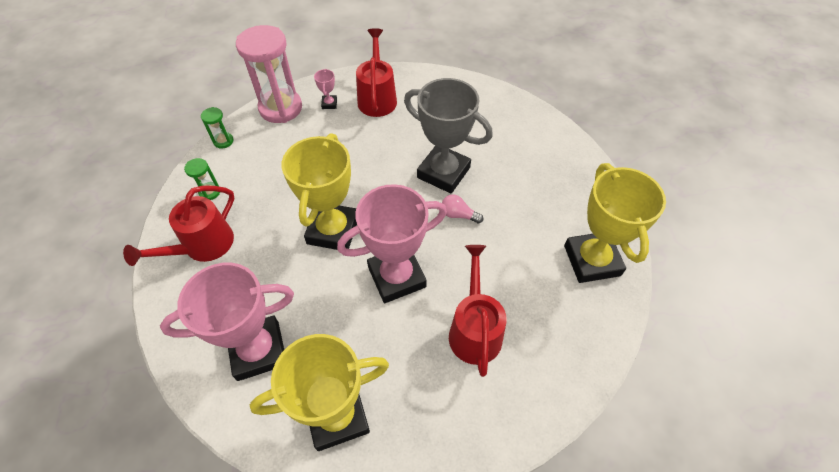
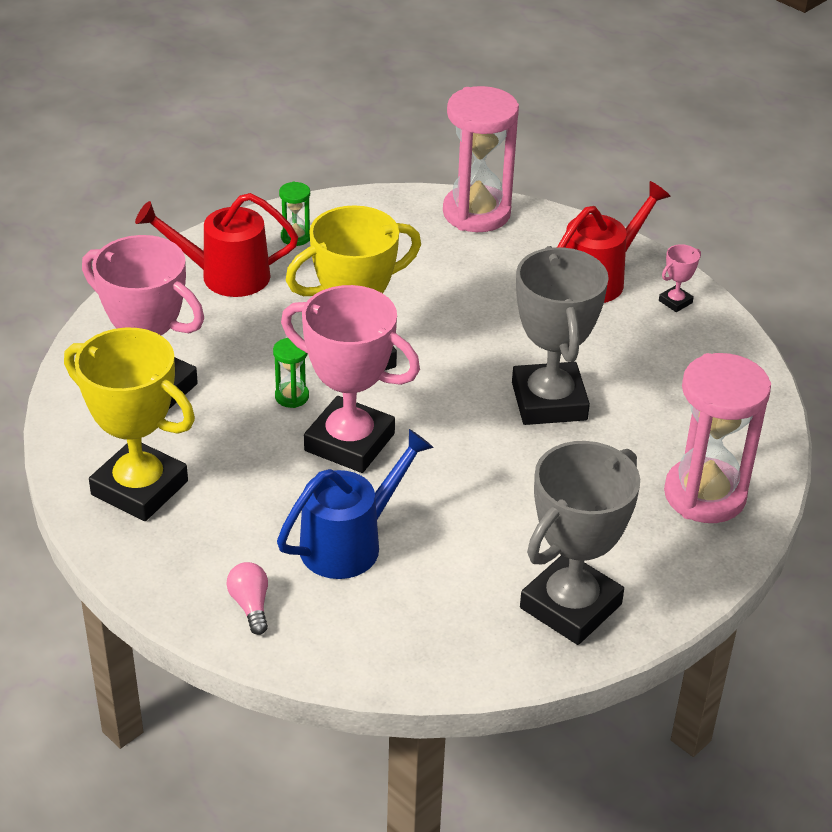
camera: 50 degrees right, 15 degrees down
(223, 141) = (373, 202): green hourglass -> green hourglass (292, 396)
(329, 104) = (534, 246): pink trophy -> pink trophy (675, 302)
(458, 215) = (498, 448): pink light bulb -> pink light bulb (250, 605)
(474, 329) = (350, 543): red watering can -> blue watering can
(555, 160) = (704, 495): none -> pink hourglass
(591, 260) = (570, 606): yellow trophy -> grey trophy

